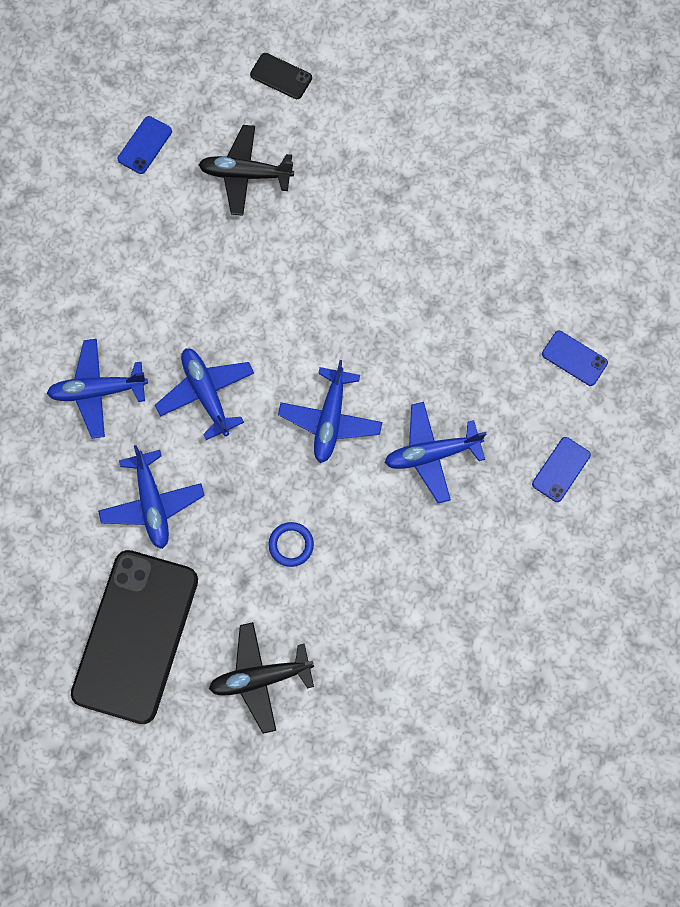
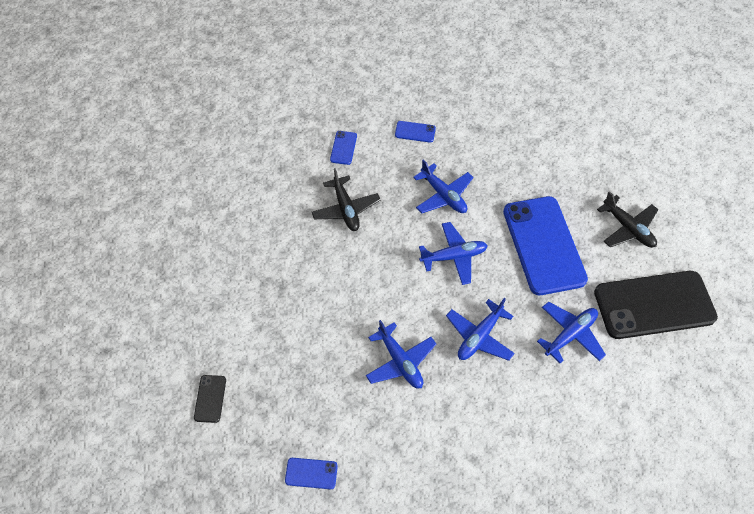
camera: 115 degrees left, 15 degrees down
(98, 391) = (518, 408): blue plane -> blue plane (400, 361)
(246, 174) = (304, 386): black plane -> black plane (346, 209)
(291, 545) = (543, 245): blue ring -> blue phone

